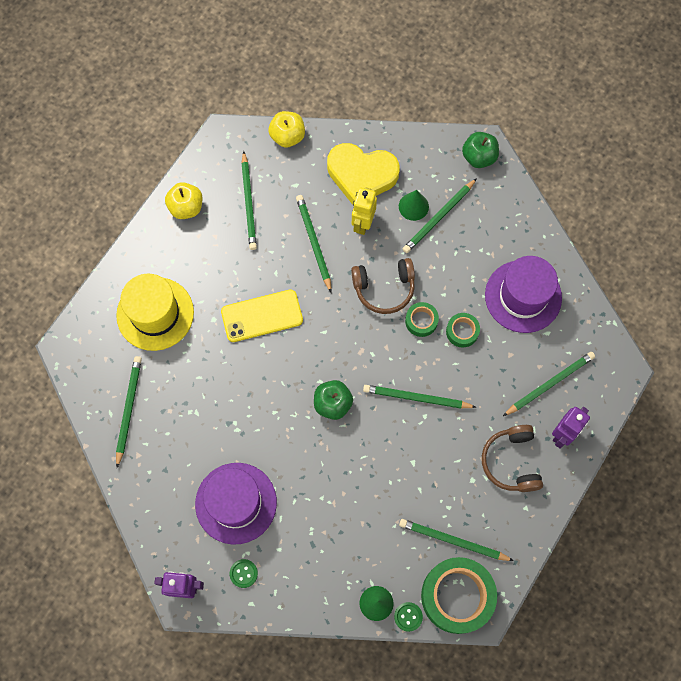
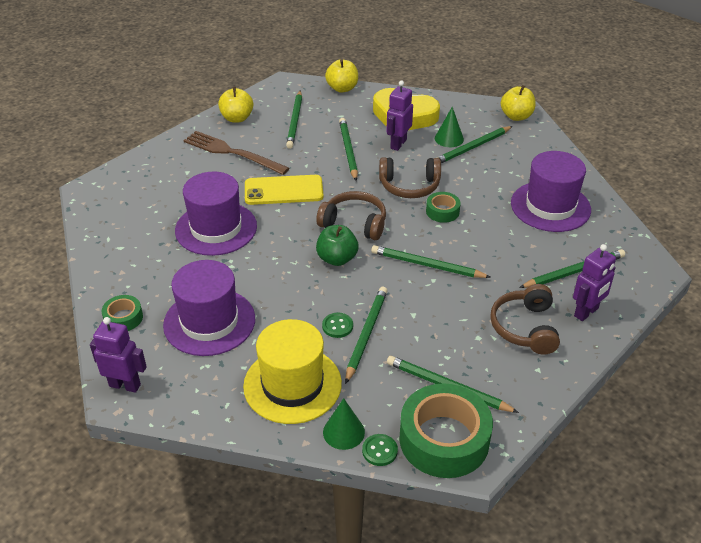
camera: 10 degrees right, 30 degrees down
(128, 409) = (127, 238): green pencil -> green pencil (366, 334)
(155, 314) = (181, 178): yellow hat -> yellow hat (292, 384)
(196, 266) = (232, 153): none -> brown fork
(209, 382) = (216, 228): none -> purple hat
(243, 573) = (196, 382): green button -> green button (337, 326)
(340, 352) = (354, 223): none -> brown headphones
(363, 224) = (398, 144): yellow robot -> purple robot
(462, 331) = (483, 223): green tape -> green tape (123, 318)
(479, 157) = (516, 116): green apple -> yellow apple

